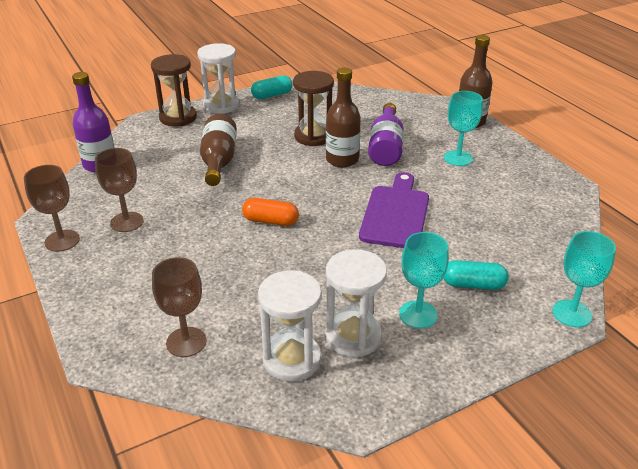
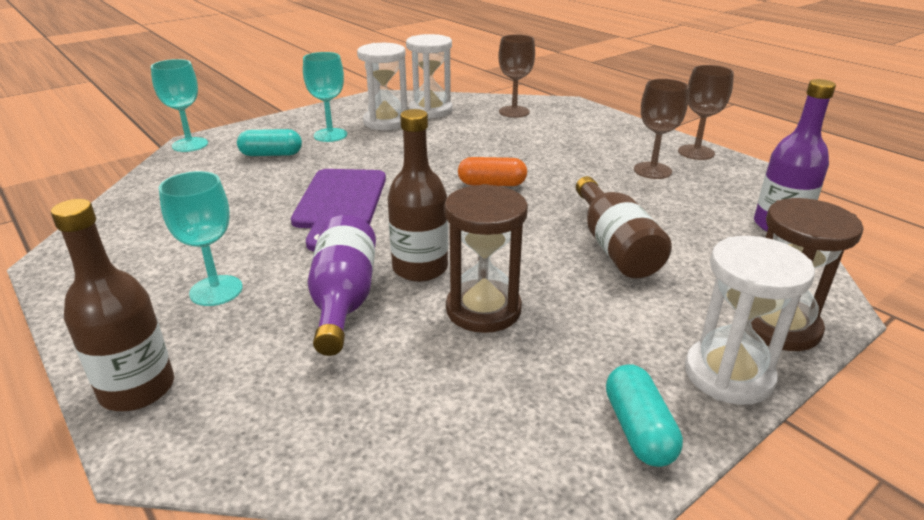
camera: 170 degrees right, 5 degrees down
(272, 95) = (638, 430): turquoise capsule -> turquoise capsule turned 60 degrees counterclockwise

